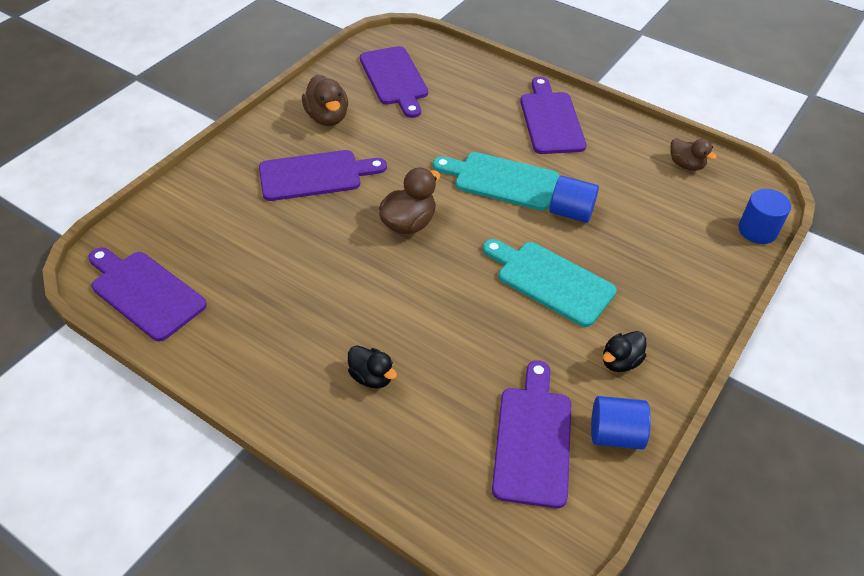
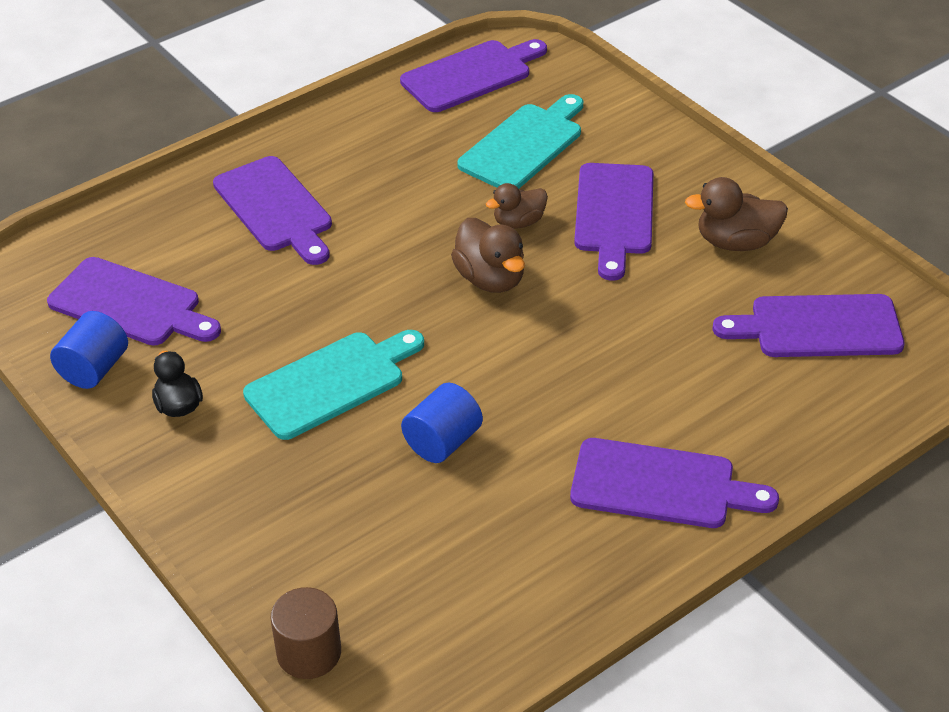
camera: 110 degrees right, 5 degrees down
(371, 377) = (275, 208): black duck -> purple cutting board
(501, 180) = (537, 387): turquoise cutting board -> turquoise cutting board (524, 145)
(686, 165) = (489, 624): brown duck -> brown duck (518, 222)
(757, 230) = (309, 652): blue cylinder -> brown cylinder

